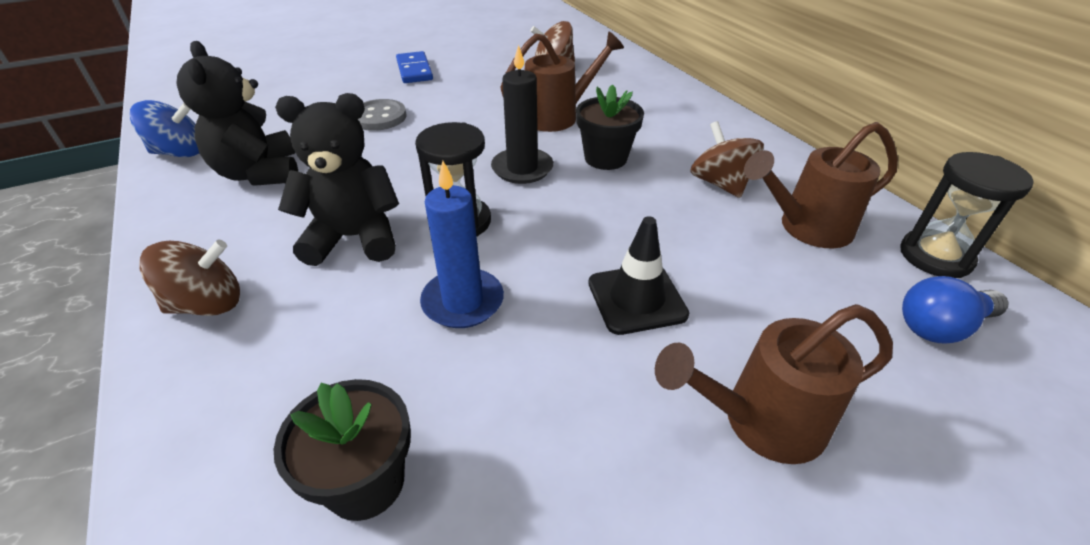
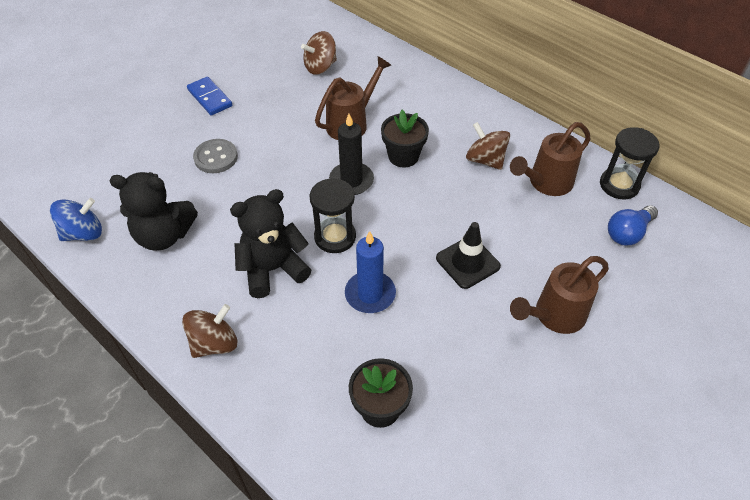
camera: 20 degrees left, 10 degrees up
(259, 173) = (164, 235): black teddy bear -> black teddy bear turned 45 degrees counterclockwise

